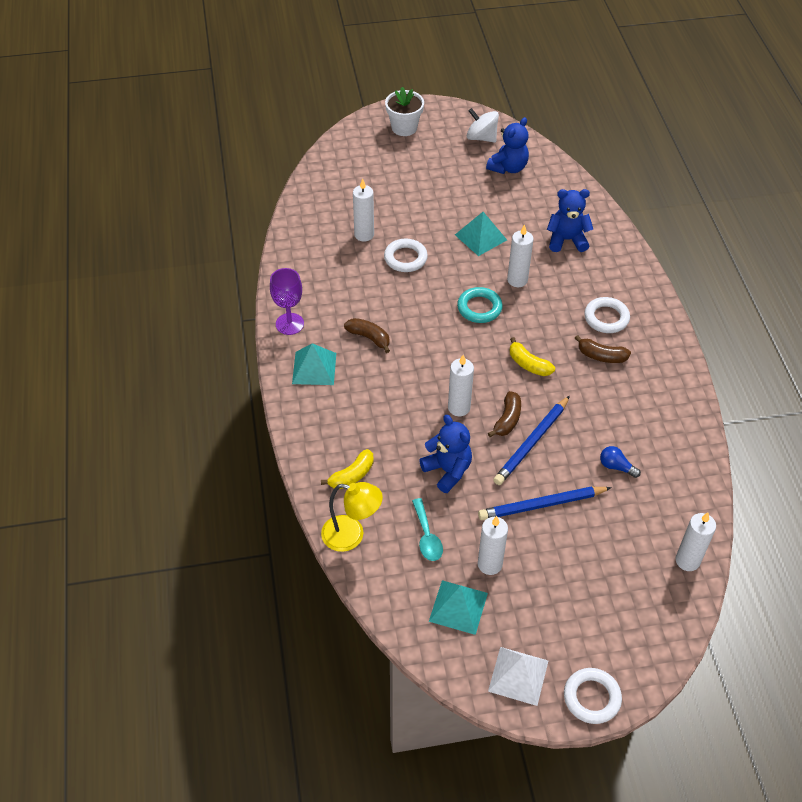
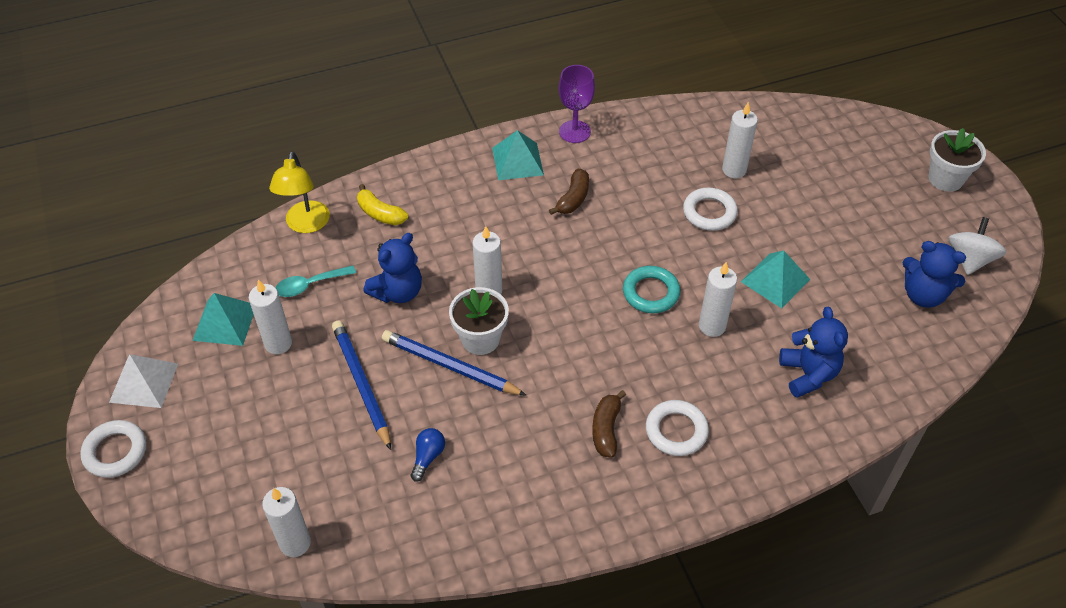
camera: 80 degrees right, 0 degrees up
(507, 419) = (480, 339): brown banana -> white flower pot
(528, 364) = (572, 351): yellow banana -> none

